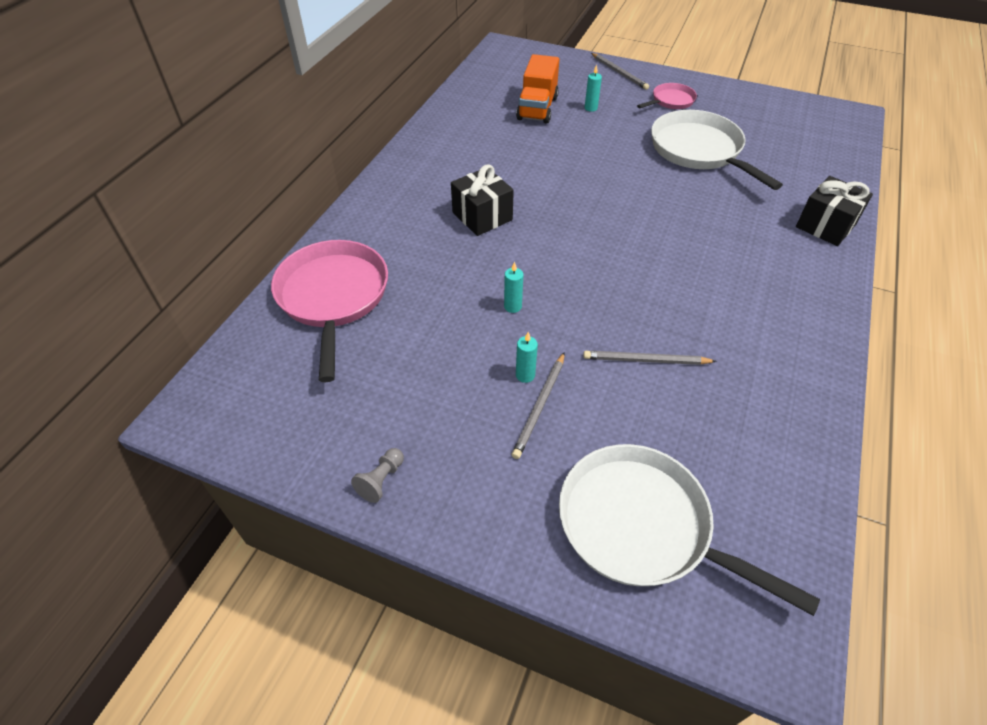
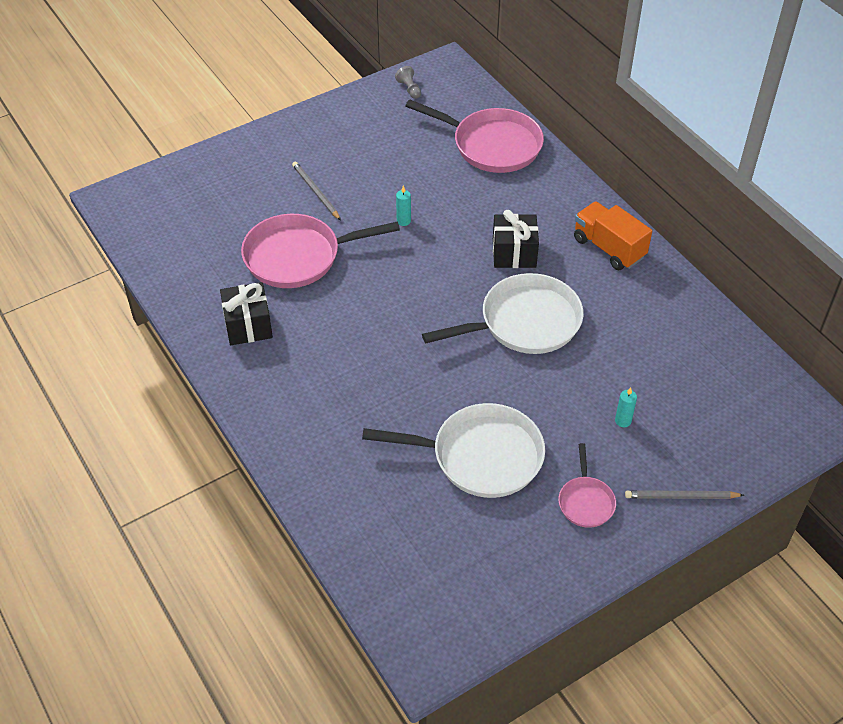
camera: 125 degrees right, 0 degrees up
(381, 480) = (333, 115): grey pawn -> grey pawn (409, 89)
(525, 375) = (343, 198): turquoise candle -> none
(537, 108) = (654, 377): orange truck -> orange truck (608, 248)
(642, 526) = (210, 190): white pan -> white pan (524, 322)
(645, 360) = (298, 256): grey pencil -> pink pan
(825, 225) = (305, 463): black gift -> black gift (248, 325)

